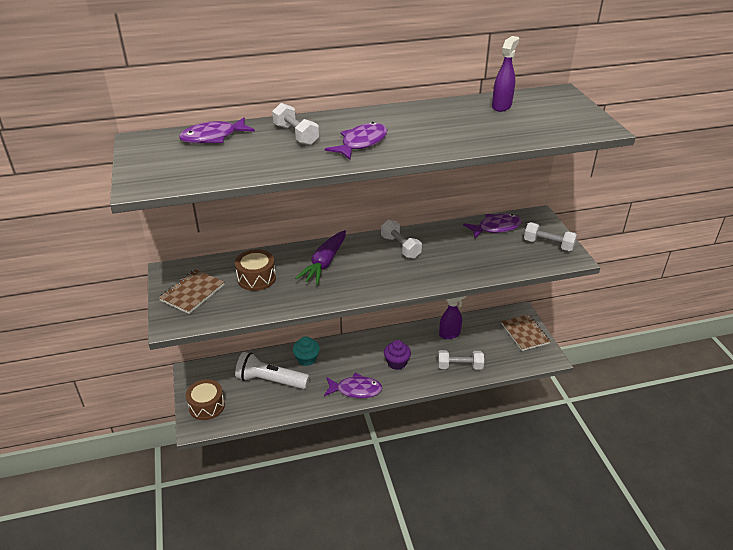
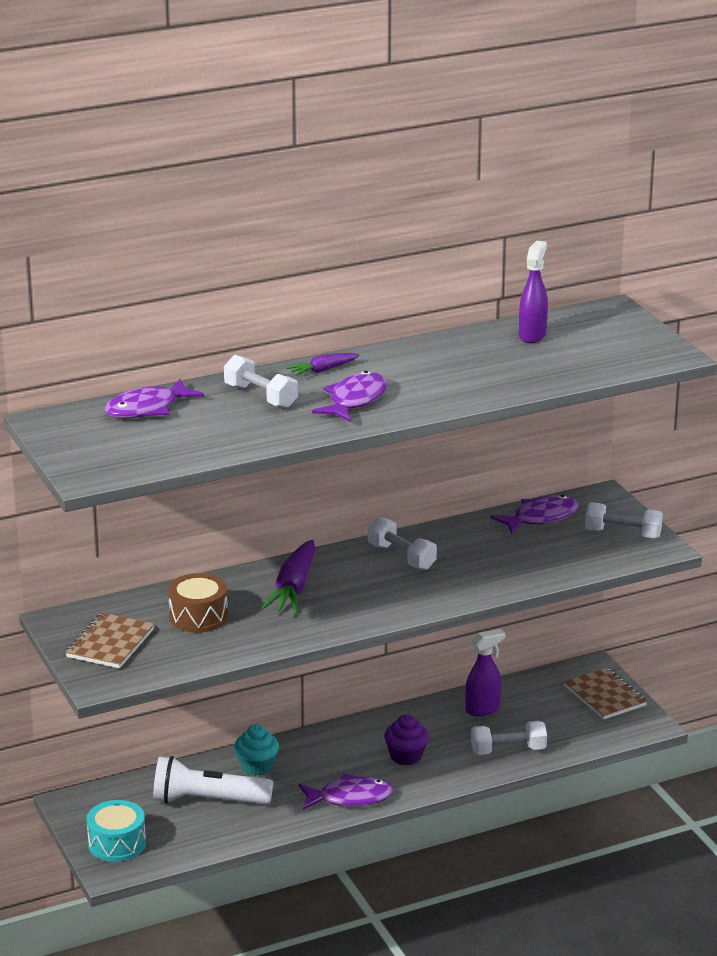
camera: 10 degrees left, 10 degrees down
(207, 406) = (117, 843): brown drum -> turquoise drum
(347, 119) = (322, 370): none -> purple carrot

